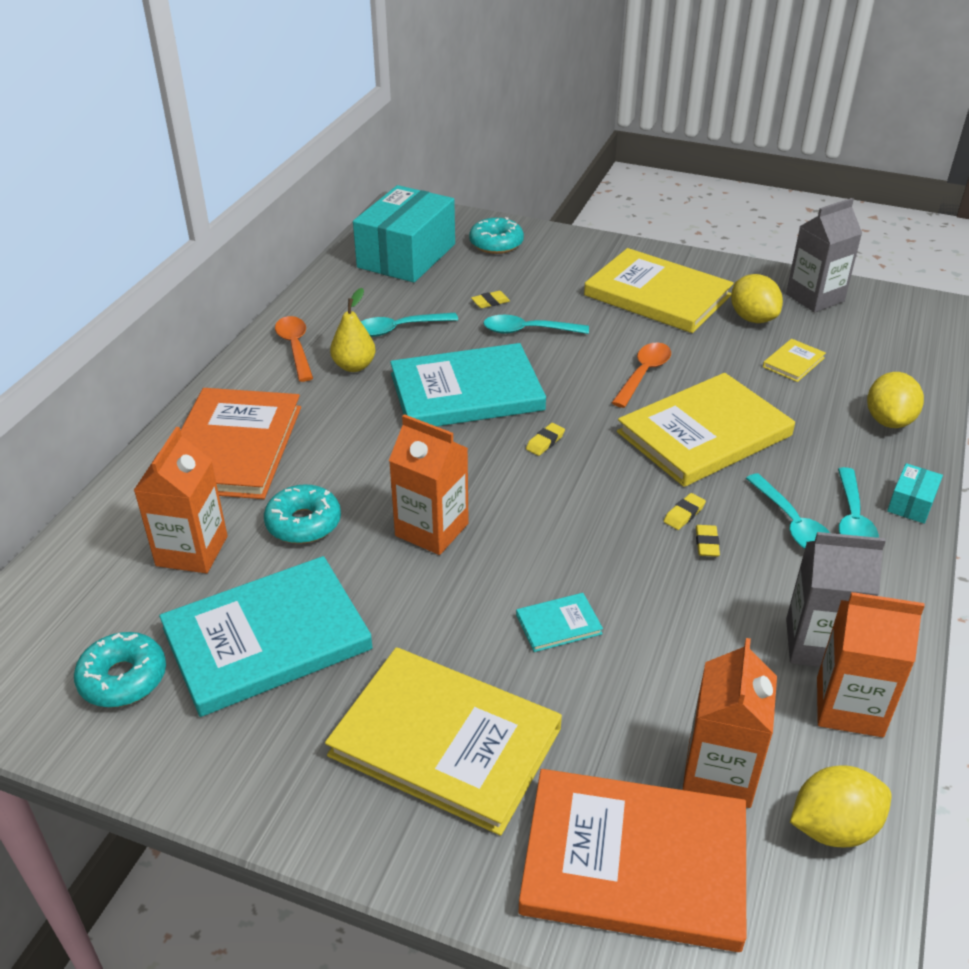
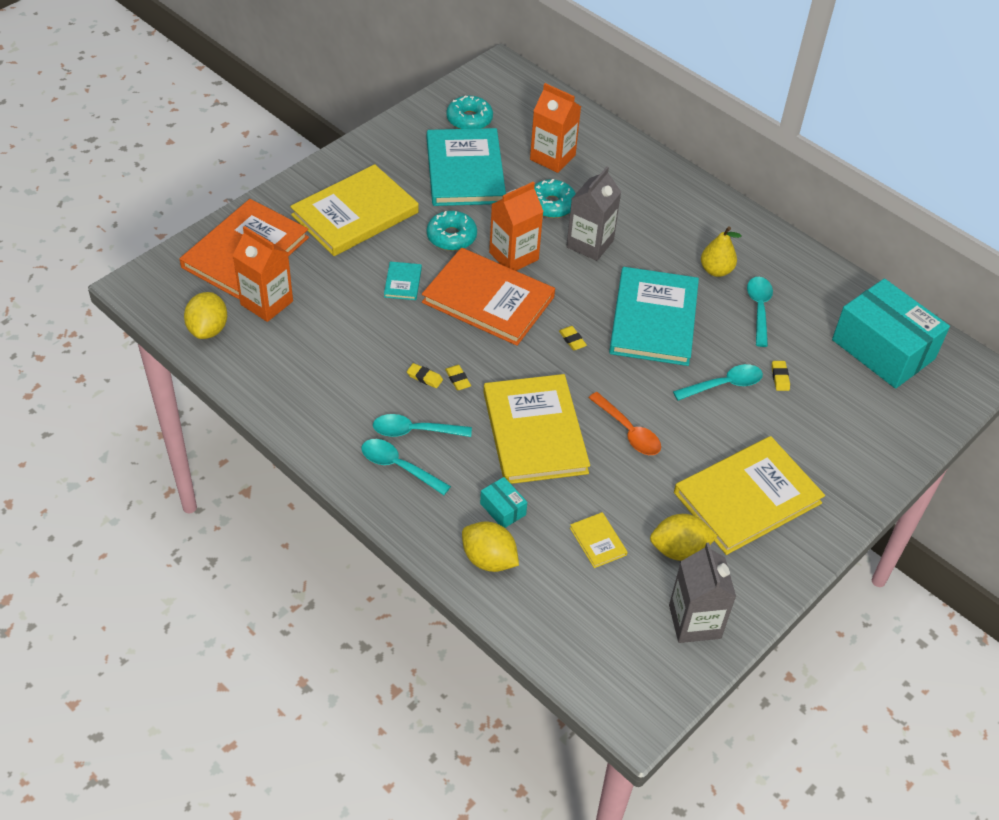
camera: 110 degrees right, 10 degrees up
(233, 447) = (644, 192): orange book -> orange book (488, 300)
(295, 348) = (755, 246): orange spoon -> none
(496, 244) = (887, 418): turquoise donut -> turquoise donut (451, 237)
(528, 331) = (724, 385): turquoise spoon -> turquoise spoon turned 45 degrees clockwise
(818, 644) = (314, 387): grey carton -> grey carton (590, 244)
(849, 707) = (265, 376): orange carton -> none
(911, 503) = (393, 511): turquoise box -> turquoise box (502, 509)

